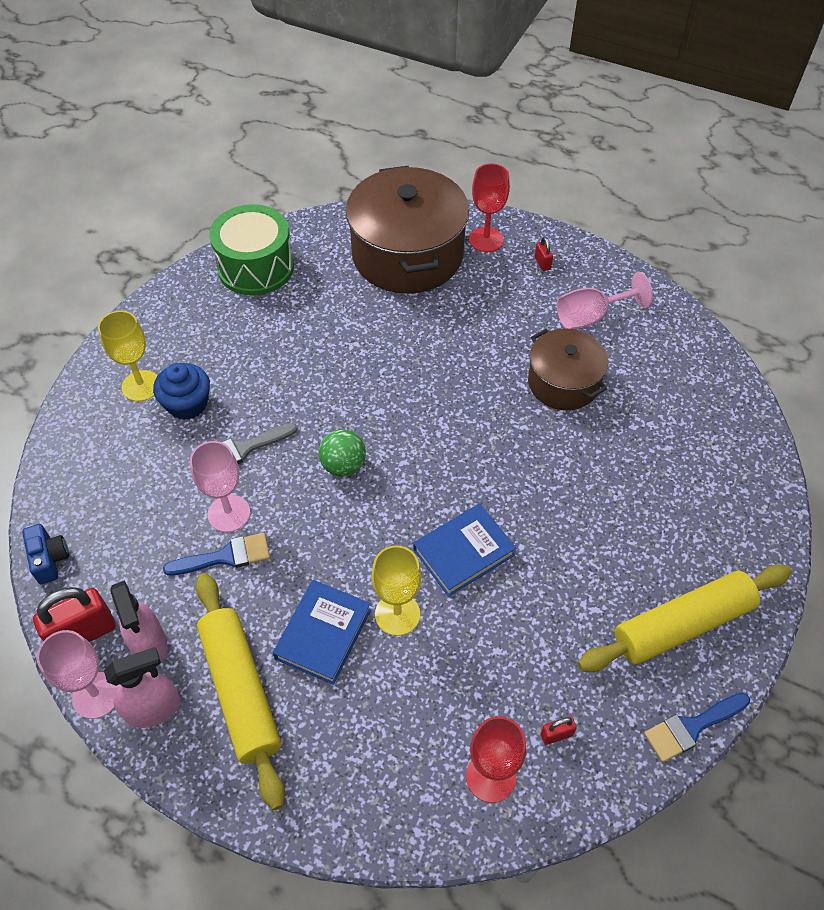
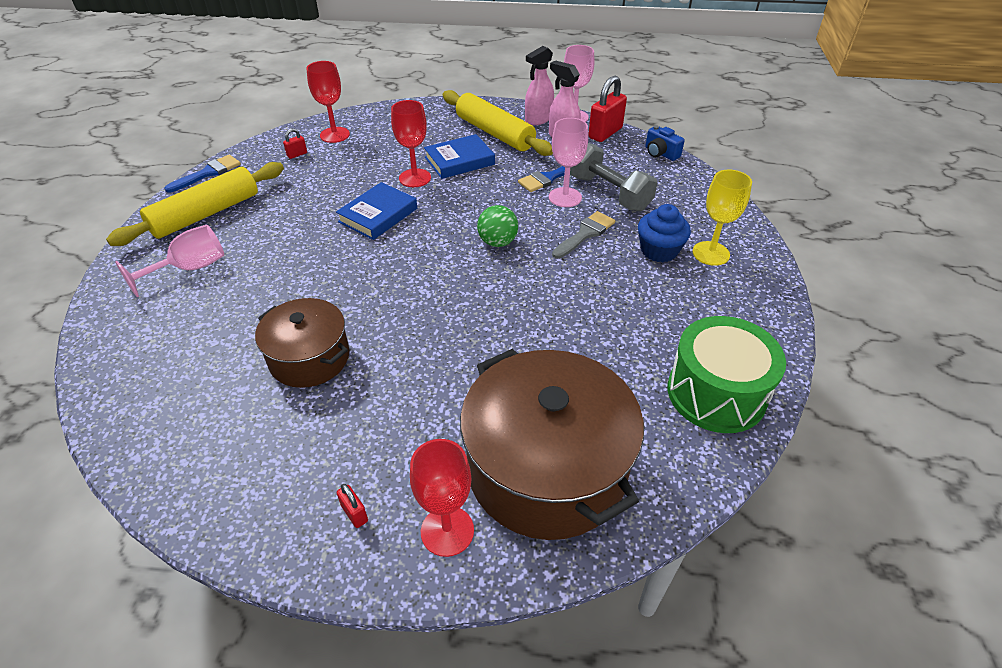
camera: 160 degrees right, 10 degrees down
(173, 505) = (608, 193): none -> grey dumbbell
(323, 634) = (459, 161): blue book -> blue book turned 60 degrees clockwise
(397, 614) = (415, 178): yellow goblet -> red goblet
(590, 317) = (280, 447): pink goblet -> pink goblet (190, 269)

